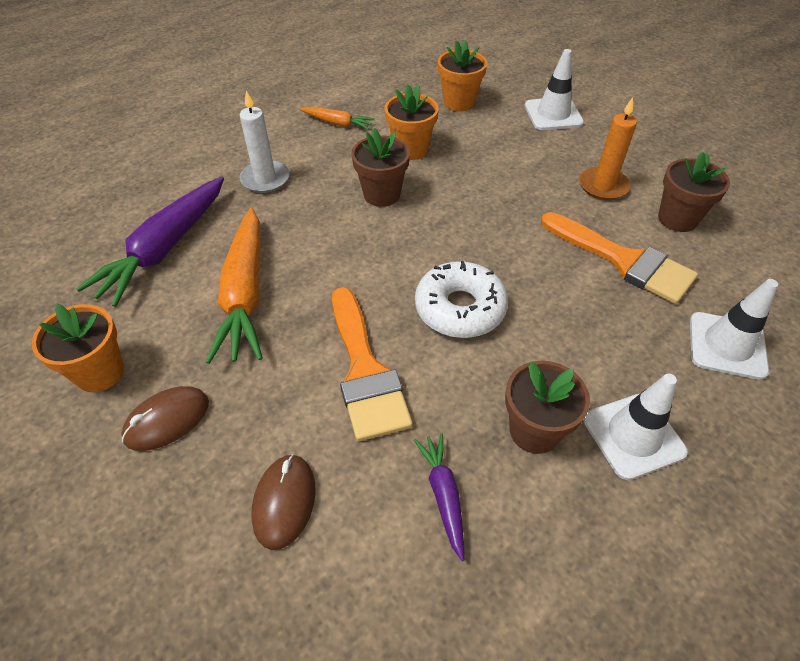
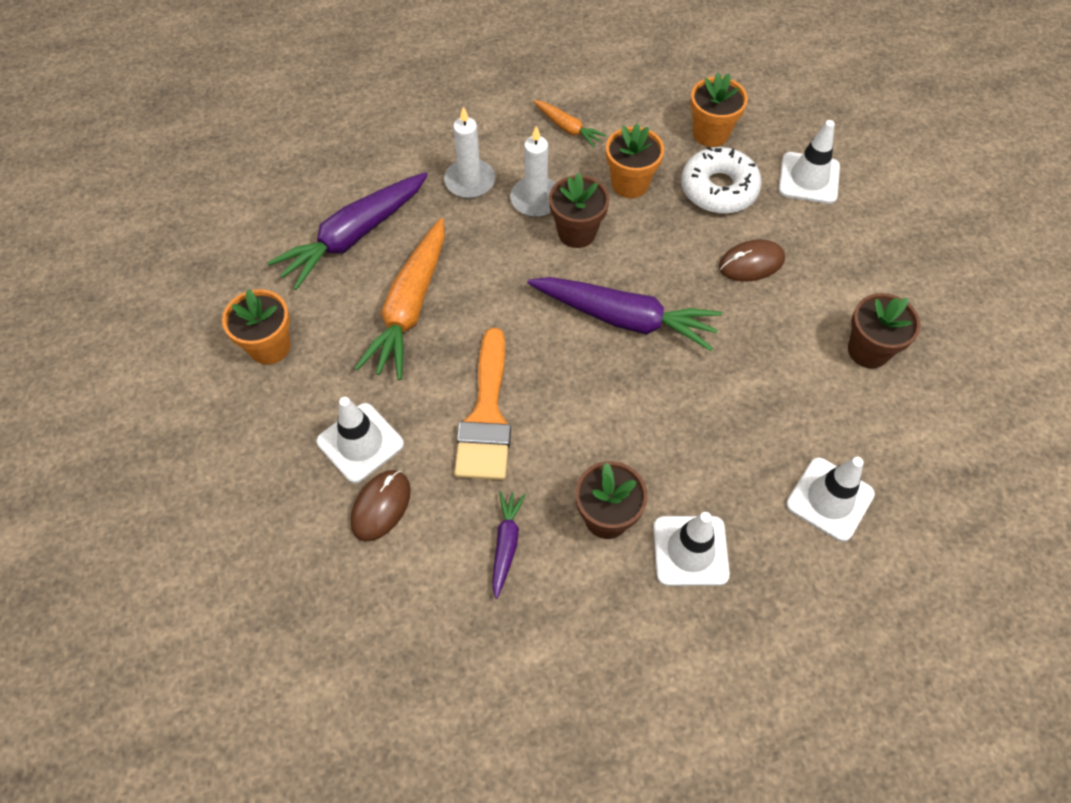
camera: 20 degrees right, 10 degrees up
(167, 420) = (311, 408): brown mouse -> brown mouse (751, 263)
(236, 440) = (360, 443): none -> white traffic cone
(333, 179) = (536, 199): none -> white candle
(458, 249) = (624, 318): none -> purple carrot
(460, 308) = (596, 382): white donut -> white donut (718, 189)
(603, 186) = (812, 288): orange candle -> none
(623, 260) = (782, 380): orange brush -> none

